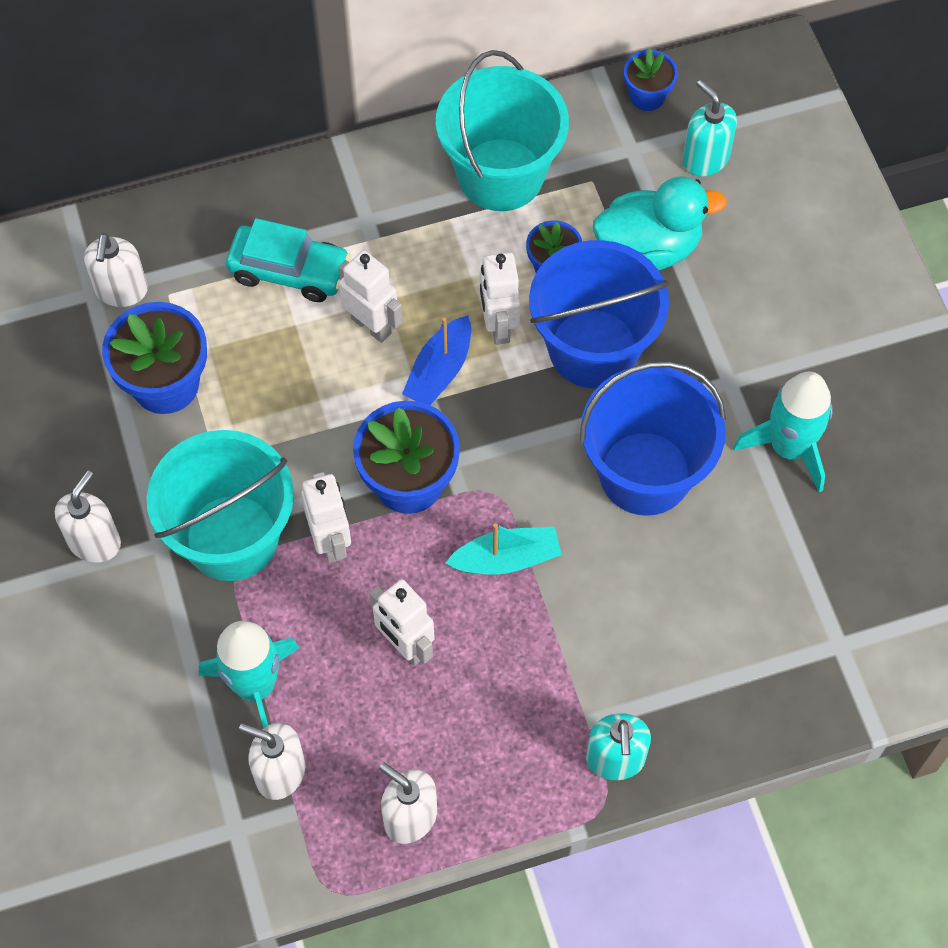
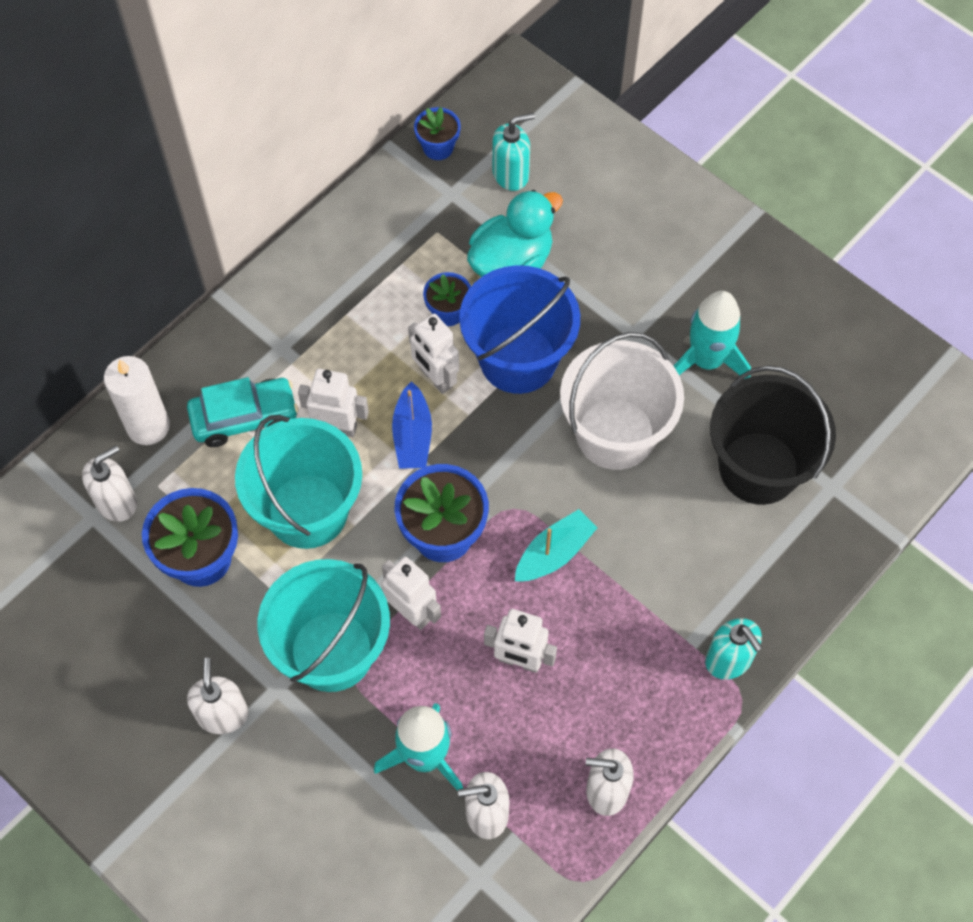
camera: 30 degrees left, 0 degrees up
(121, 290) = (117, 502): white soap dispenser -> white soap dispenser turned 105 degrees counterclockwise
(194, 233) = (148, 426): none -> white candle
(501, 175) = (364, 261): turquoise bucket -> turquoise bucket (308, 511)
(645, 473) = (615, 434): blue bucket -> white bucket
(705, 158) = (511, 174): turquoise soap dispenser -> turquoise soap dispenser turned 135 degrees clockwise
(772, 585) = (758, 468): none -> black bucket

